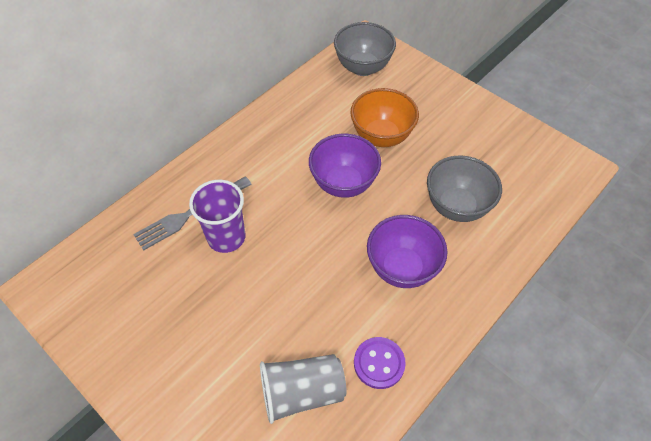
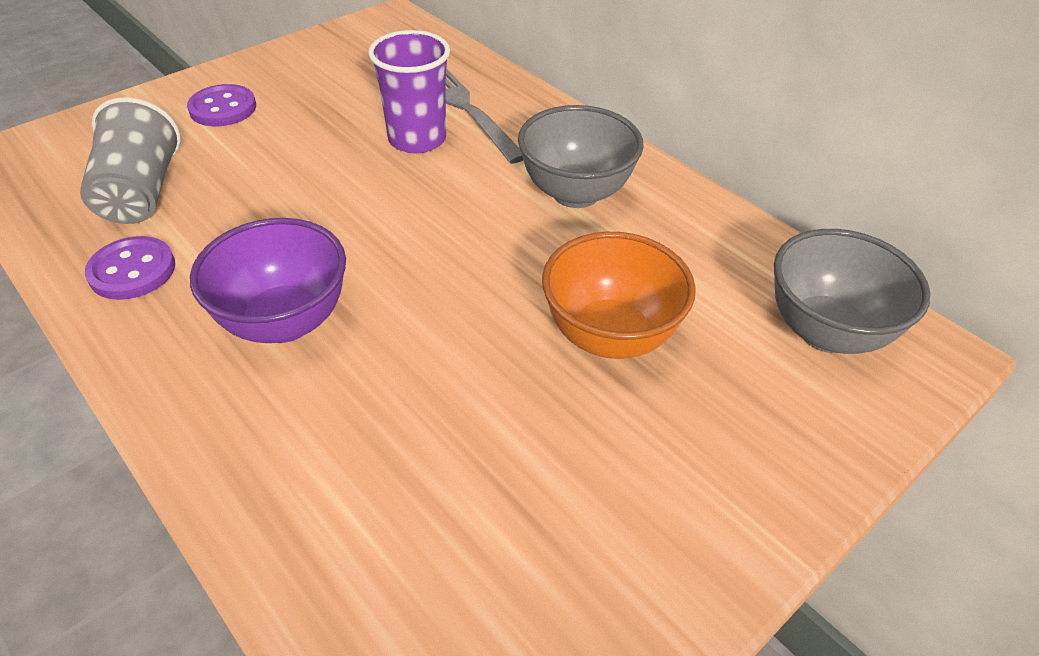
camera: 95 degrees right, 10 degrees down
(189, 376) = (223, 108): none -> purple button
(343, 184) = (493, 267): purple bowl -> none
(456, 207) = (396, 433): grey bowl -> grey bowl (575, 193)

